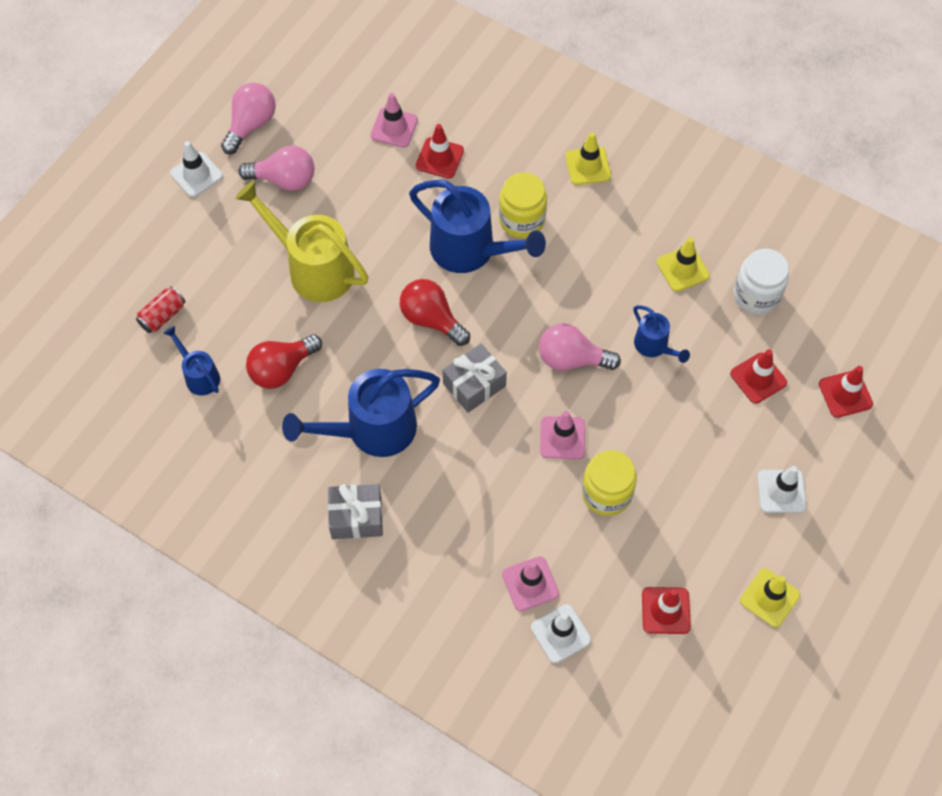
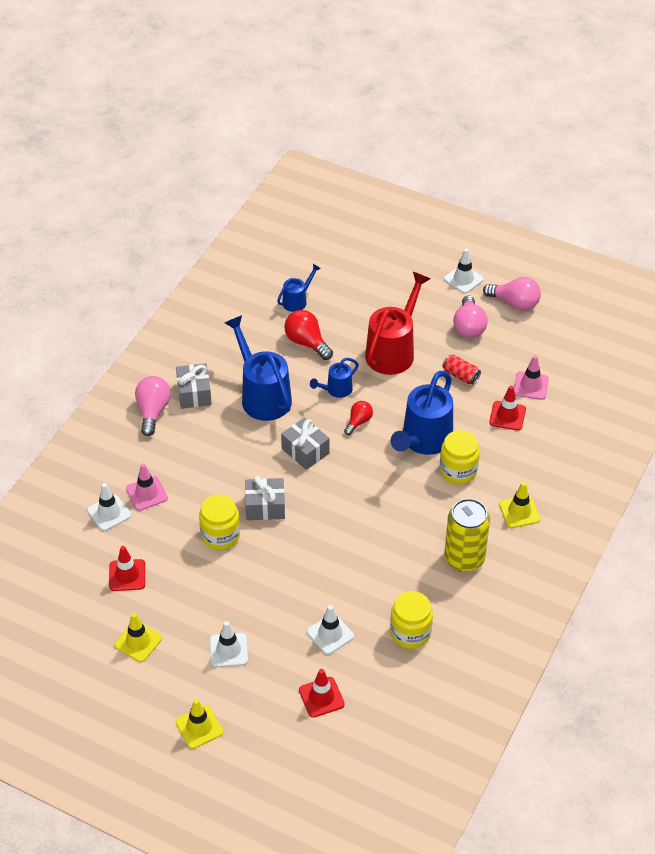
camera: 85 degrees right, 15 degrees down
(163, 316) = (342, 276): red can -> red can (460, 375)
(312, 268) = (393, 350): yellow watering can -> red watering can
(431, 319) = (358, 422): red light bulb -> red light bulb, size x0.62
(562, 438) = (265, 506): pink traffic cone -> grey gift
(571, 359) = (334, 509): pink light bulb -> pink light bulb (153, 411)
(653, 229) = (464, 558): none -> yellow can
(654, 346) = (351, 562): blue watering can -> blue watering can (336, 390)
(682, 269) = (428, 580): yellow traffic cone -> yellow traffic cone (199, 727)
(756, 295) = (410, 633): white jar -> yellow jar
(758, 378) = (330, 634): red traffic cone -> white traffic cone

